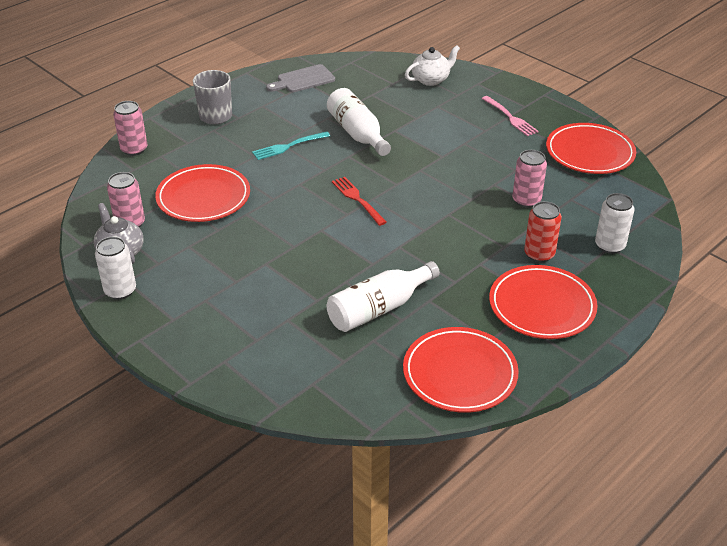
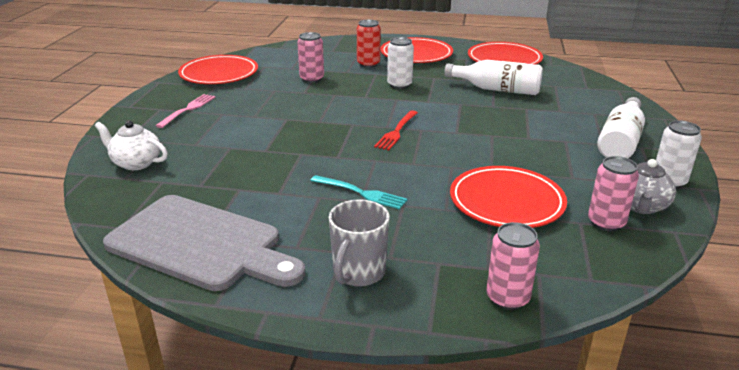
camera: 125 degrees left, 10 degrees down
(303, 80) = (200, 244): grey cutting board -> grey cutting board, size x1.91
(358, 133) = (292, 165): white bottle -> white bottle (620, 141)
(609, 245) = (331, 51): white can -> white can (399, 85)

